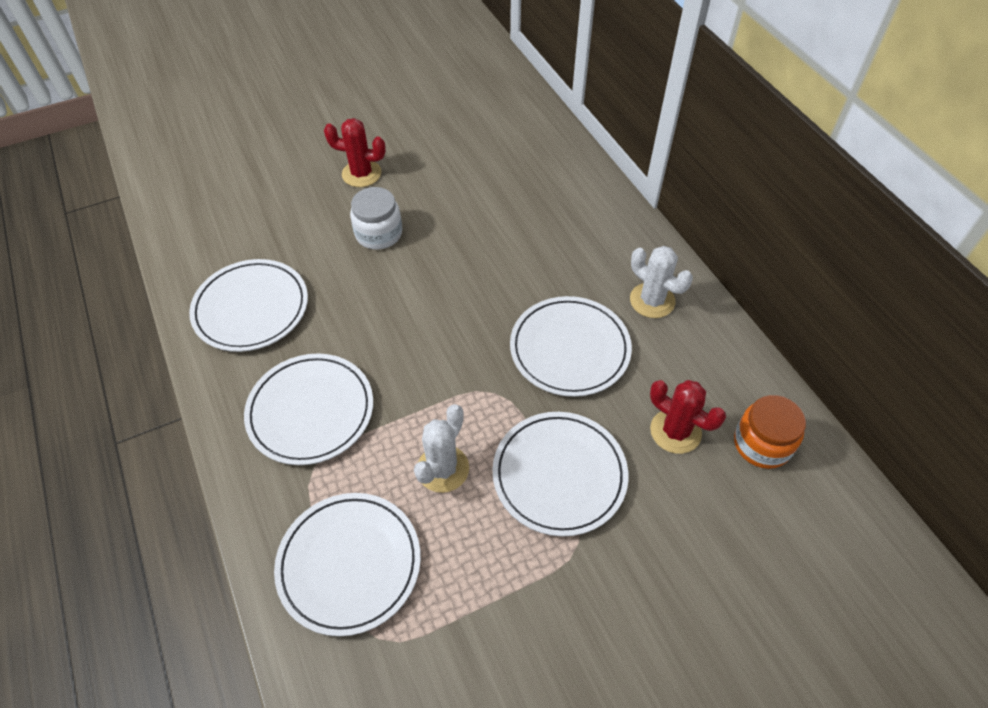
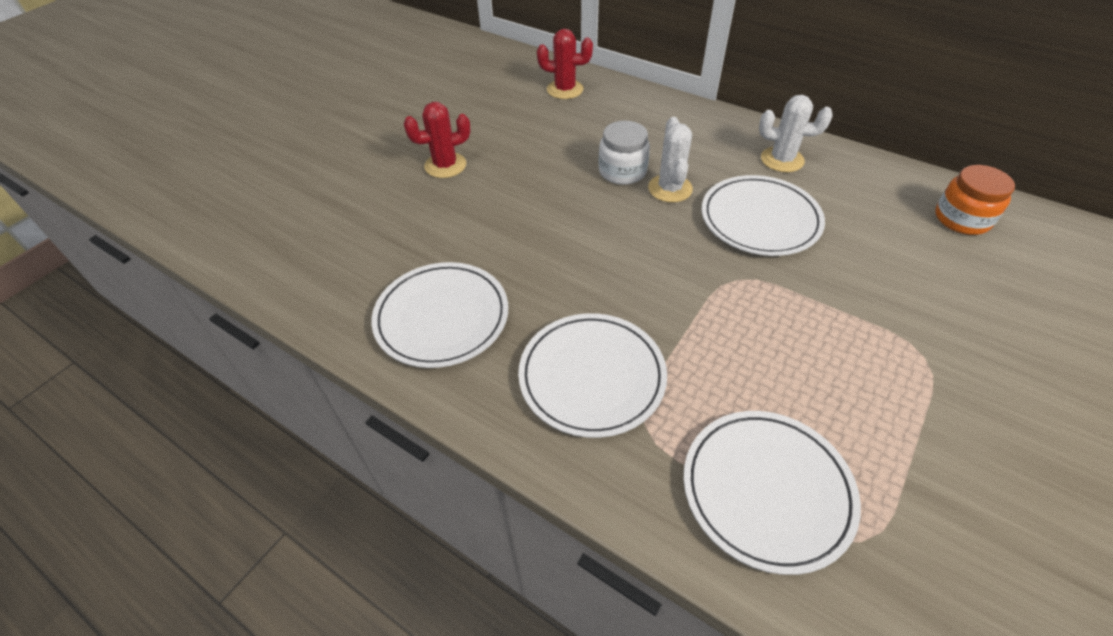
camera: 30 degrees left, 5 degrees down
(379, 233) = (509, 204): white jar -> white jar (622, 171)
(443, 469) = (760, 360): white cactus -> white cactus (670, 188)
(559, 475) = (854, 314): white plate -> none
(675, 431) = (898, 239): red cactus -> red cactus (565, 90)

